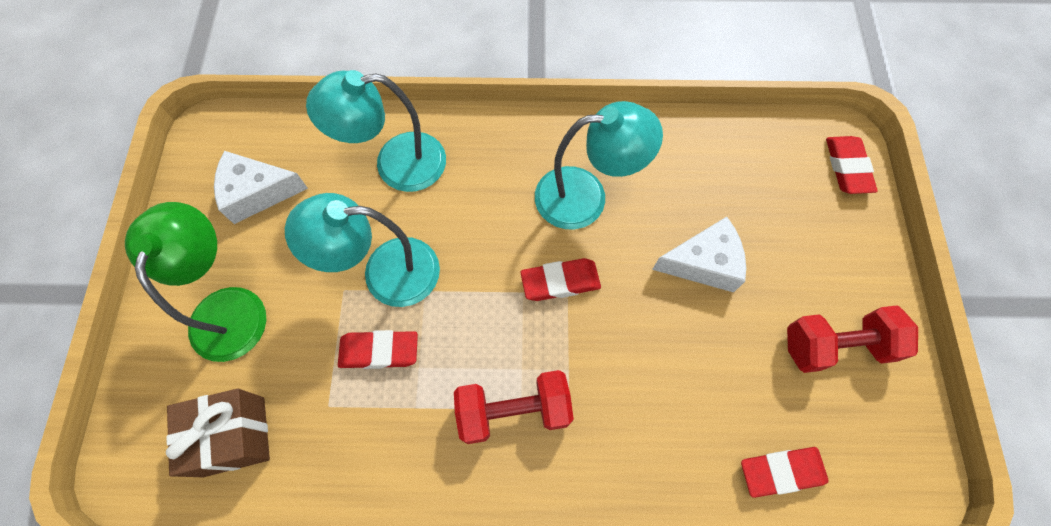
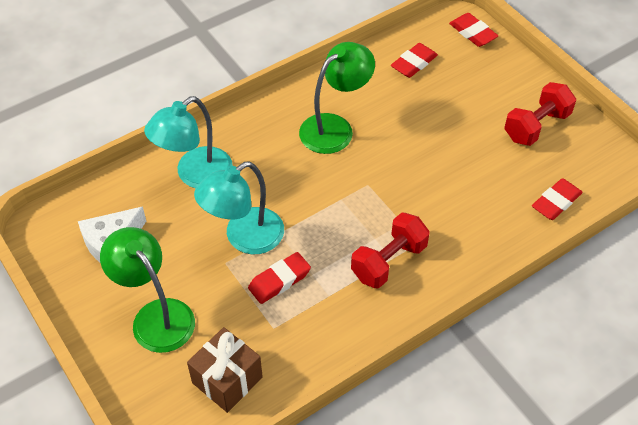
camera: 35 degrees left, 15 degrees down
(560, 282) = (359, 181): red eraser -> red eraser (414, 63)
(586, 196) = (335, 127): turquoise lamp -> green lamp
(703, 263) = (433, 125): white cheese -> none

